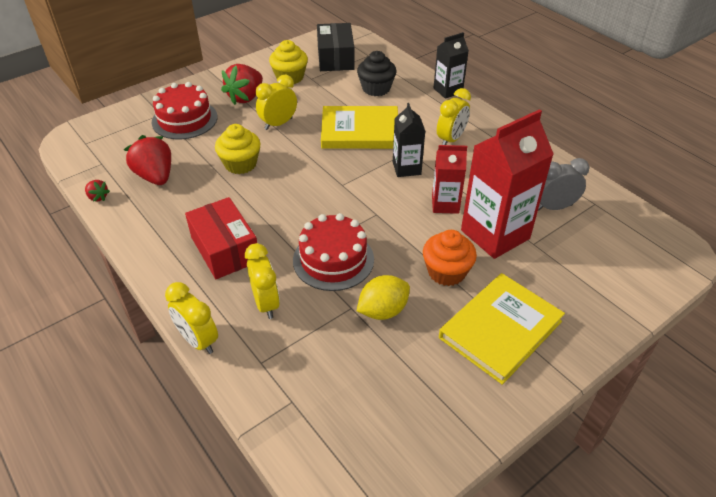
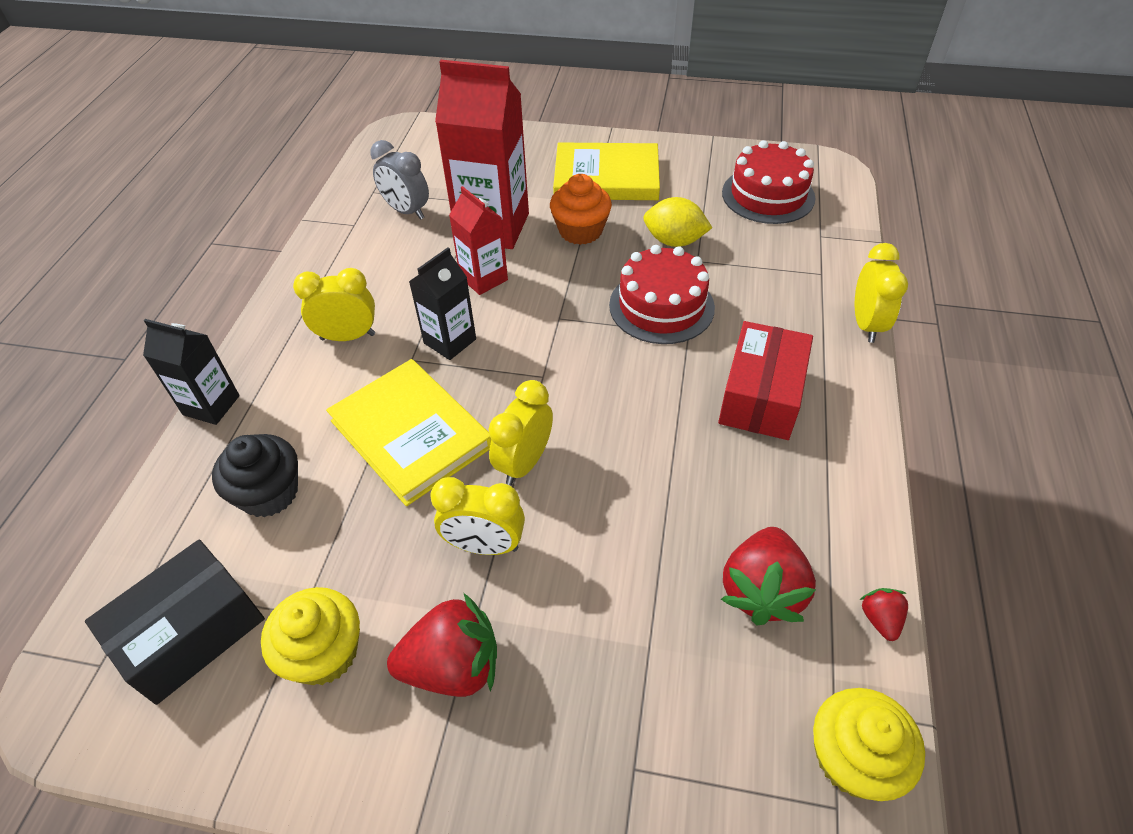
camera: 130 degrees left, 5 degrees up
(184, 119) = (607, 702): red cake -> red cake (768, 195)
(240, 164) = (621, 510): yellow cupcake -> yellow cupcake (853, 758)
(266, 303) = (770, 313): yellow clock -> yellow clock (524, 463)

